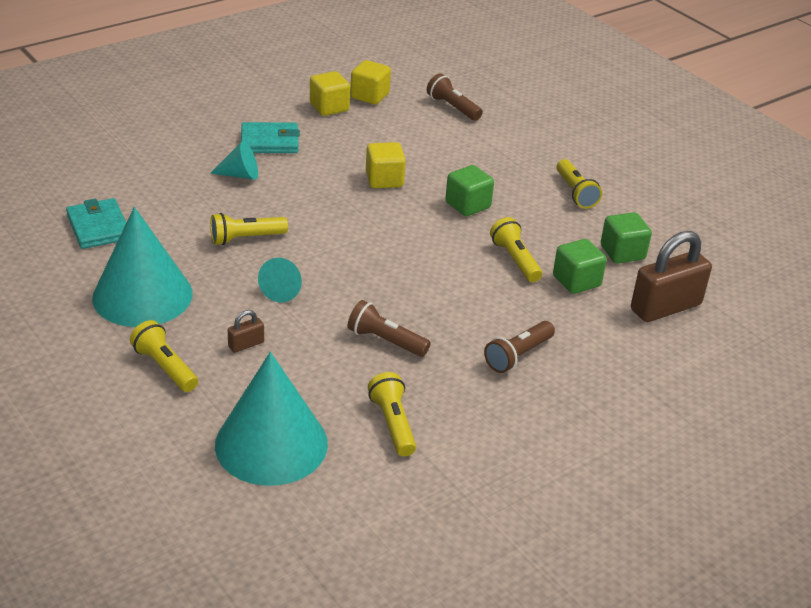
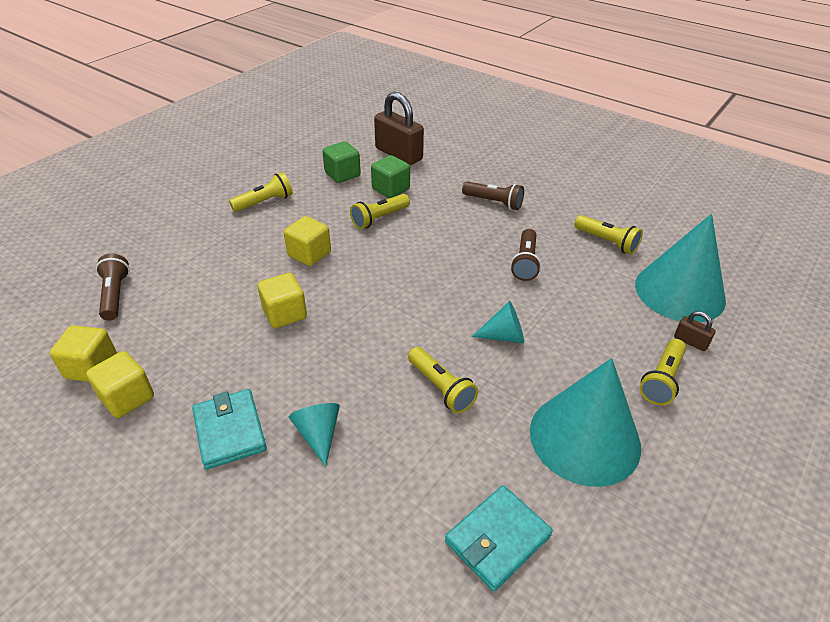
camera: 105 degrees left, 5 degrees up
(246, 344) = (591, 337): brown padlock -> brown padlock (690, 341)
(392, 424) = (607, 242): yellow flashlight -> yellow flashlight turned 105 degrees counterclockwise
(452, 107) = (115, 295): brown flashlight -> brown flashlight turned 135 degrees clockwise
(467, 205) = (309, 254): green cube -> yellow cube

